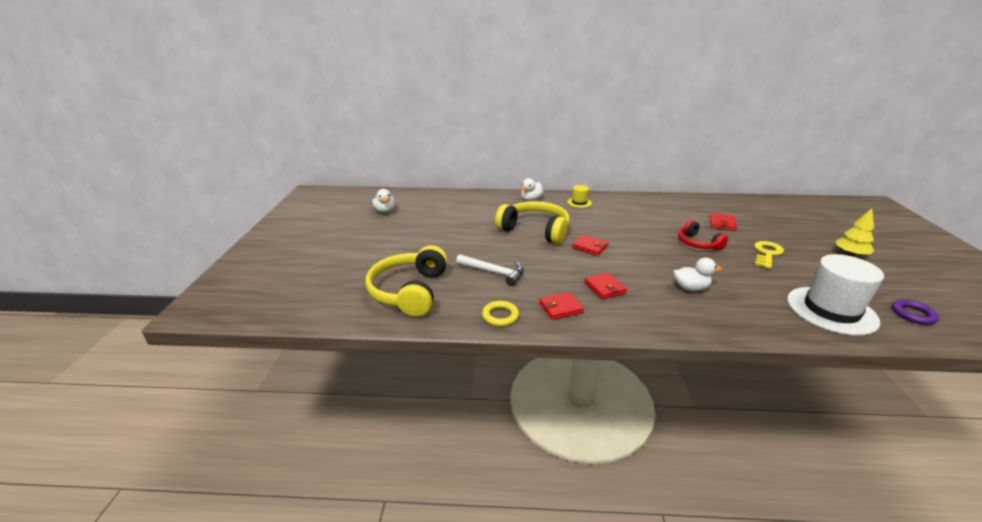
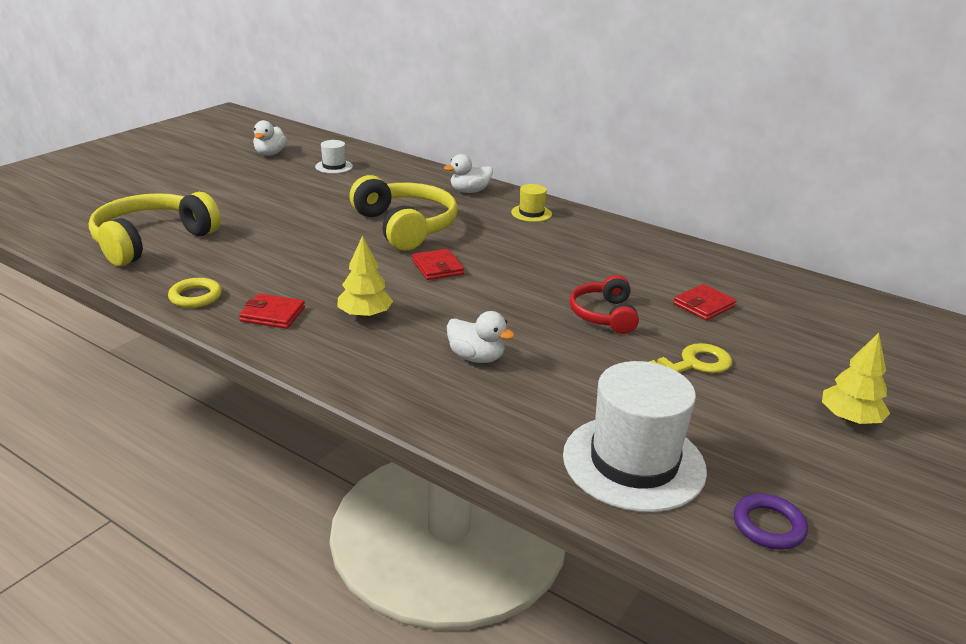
camera: 30 degrees right, 0 degrees up
(436, 207) = (334, 166): none -> white hat
(493, 272) = (269, 254): white hammer -> none
(605, 288) = (365, 315): red wallet -> yellow tree

